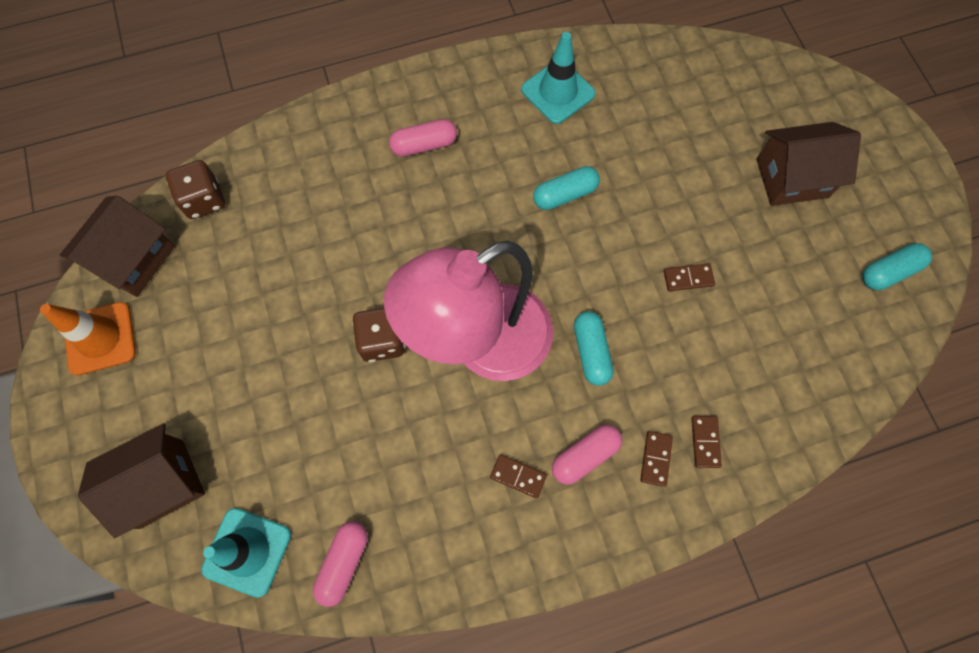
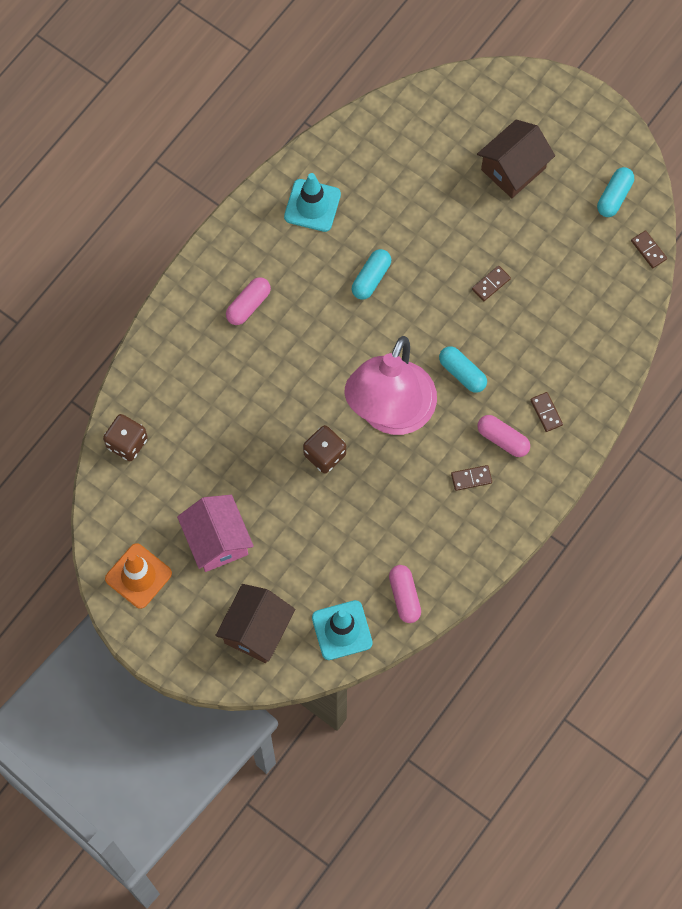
camera: 35 degrees left, 0 degrees up
(134, 259) = (114, 513): brown house -> none
(204, 356) = (217, 540): none -> pink house
(585, 456) = (502, 439): pink capsule -> pink capsule turned 75 degrees counterclockwise
(705, 442) = (569, 382): brown domino -> brown domino (648, 250)

